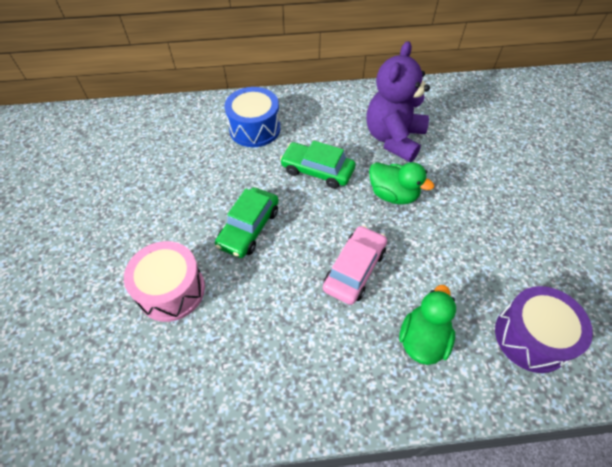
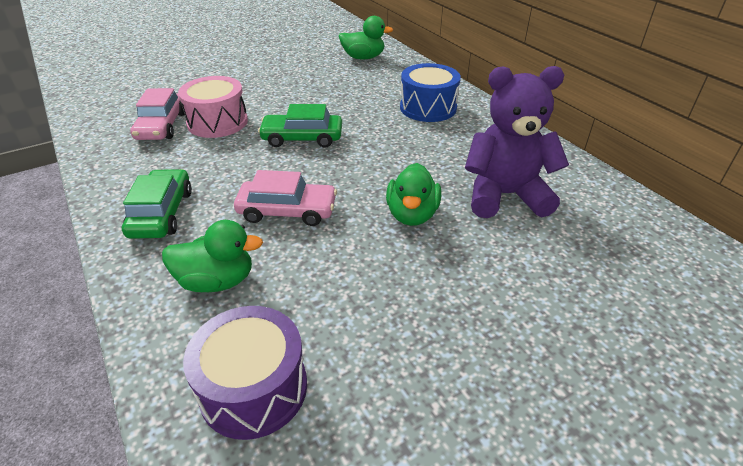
camera: 65 degrees right, 15 degrees down
(126, 134) = (363, 58): none -> green duck
(142, 347) = (161, 126): none -> pink car
(317, 170) = (404, 156): green car -> green car (162, 213)

